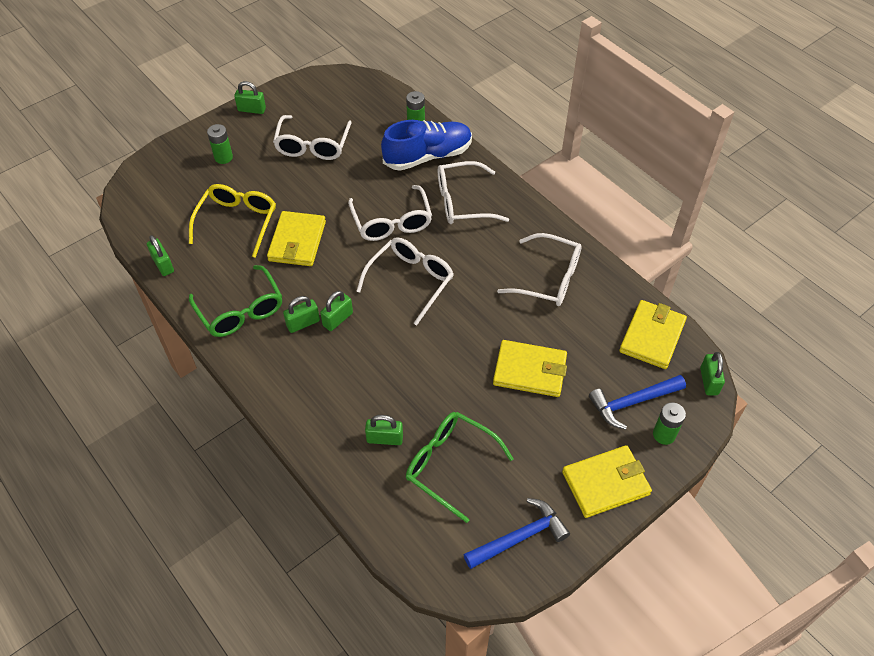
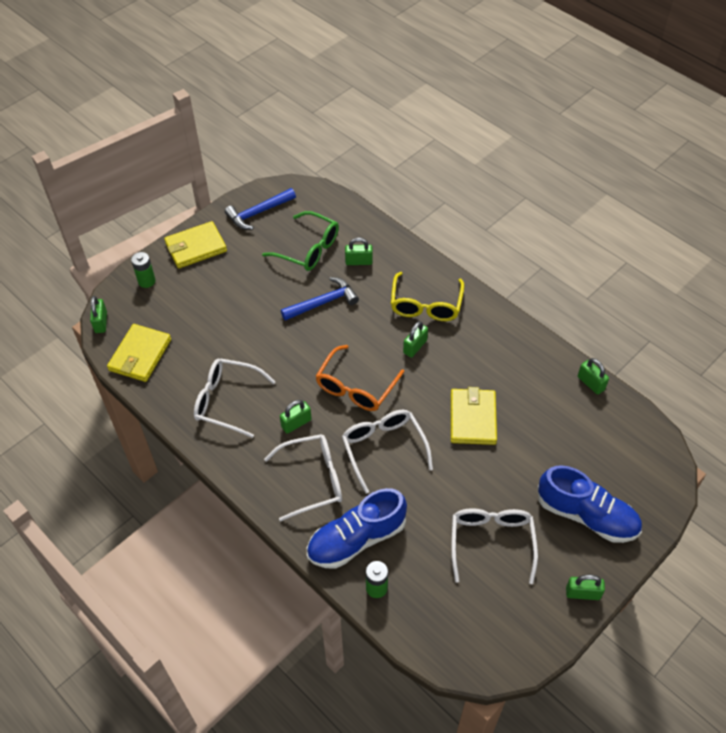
camera: 175 degrees right, 0 degrees up
(223, 157) = (586, 515): green battery -> blue shoe
(237, 222) = (539, 434): yellow glasses -> yellow glasses (426, 304)
(240, 310) = (502, 347): green glasses -> none
(303, 323) = (444, 341): green padlock -> green padlock (296, 423)
(410, 281) = (356, 387): white glasses -> orange glasses
(530, 371) = (247, 318): yellow wallet -> none
(632, 402) = (167, 301): blue hammer -> blue hammer (323, 302)

